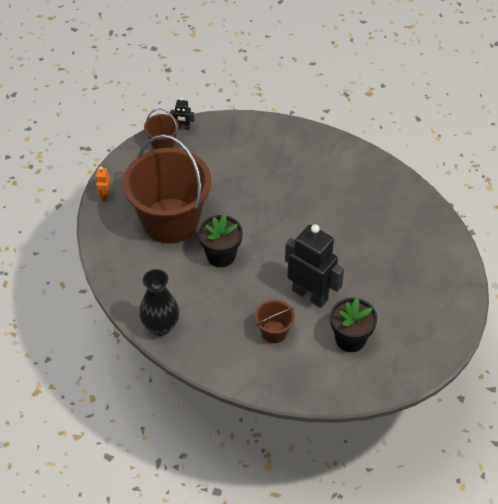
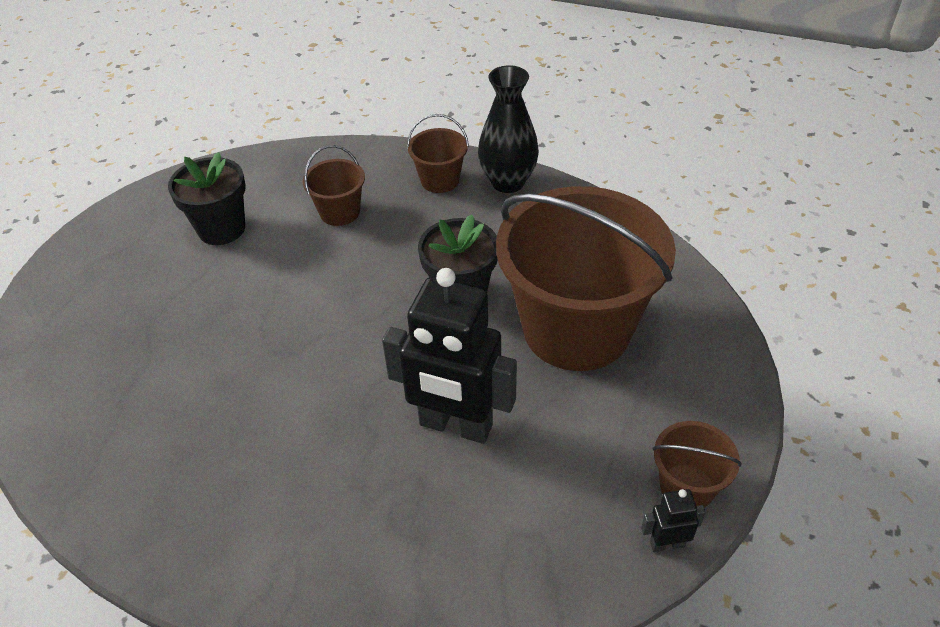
camera: 165 degrees right, 5 degrees down
(105, 196) = (722, 342): orange robot -> none
(203, 340) = (440, 180): none -> brown bucket
(310, 295) = (293, 272): black robot -> black robot (455, 425)

